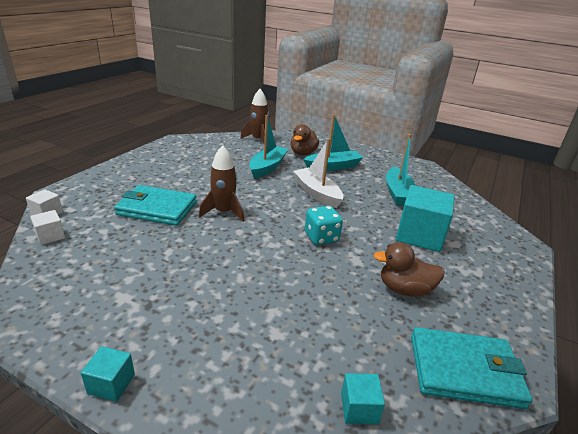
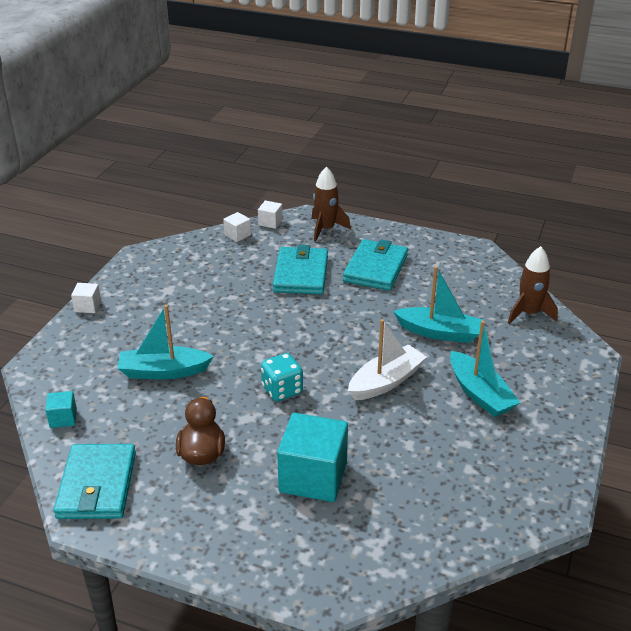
camera: 85 degrees right, 5 degrees up
(111, 384) = (88, 306): turquoise cube -> white cube
(173, 176) = (375, 268): none -> turquoise wallet
(224, 212) = (310, 316): brown rocket -> brown rocket (326, 229)
(303, 153) = (510, 361): brown duck -> none
(398, 193) = (425, 463): turquoise boat -> turquoise boat (163, 371)

